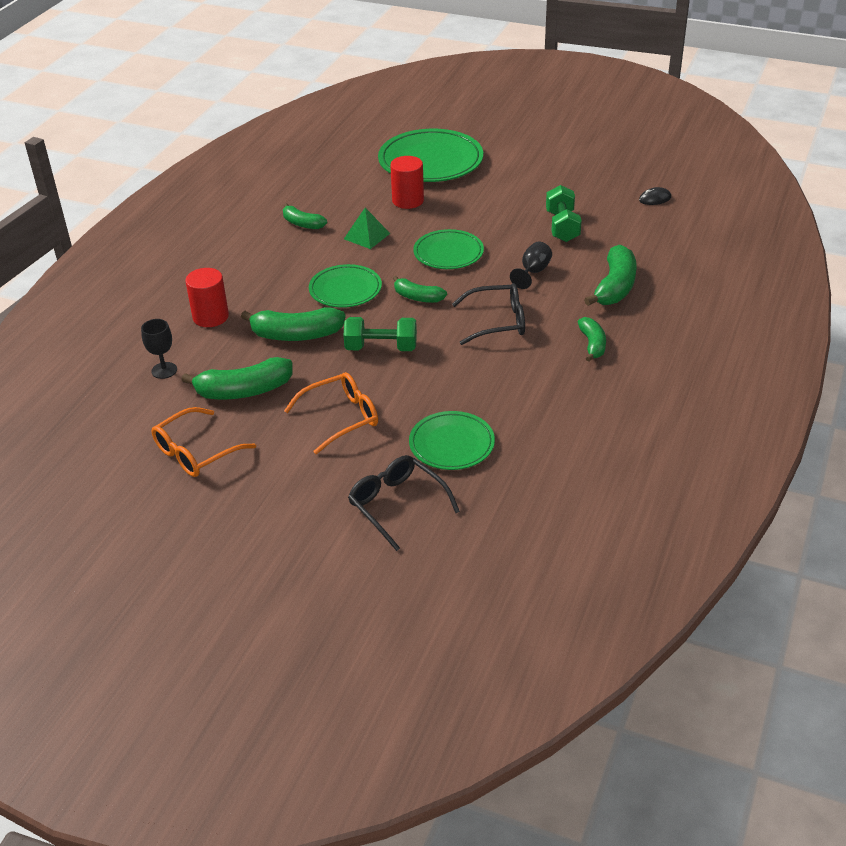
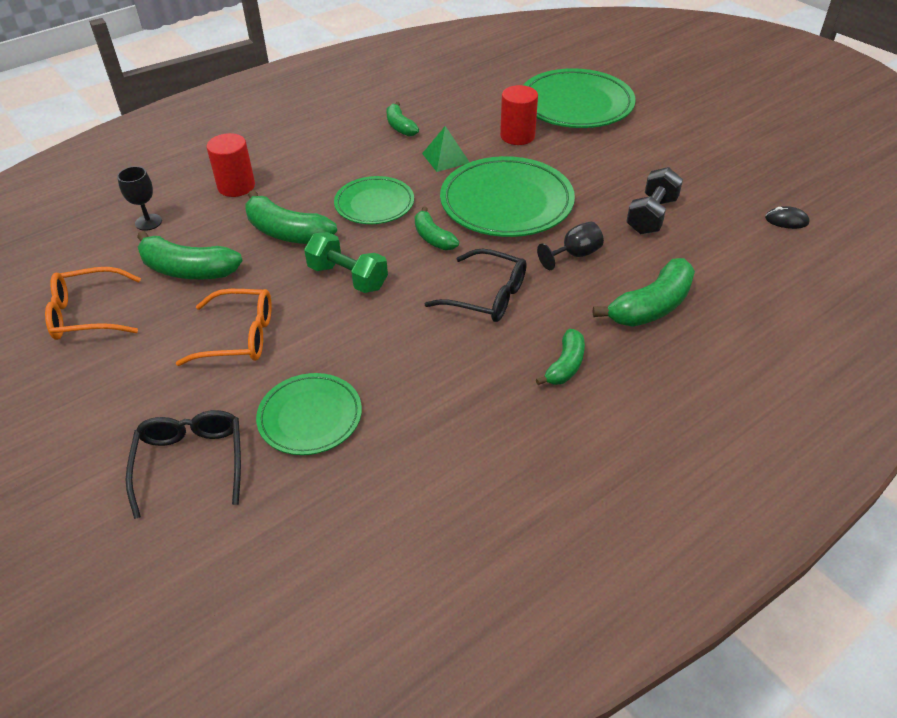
camera: 30 degrees right, 5 degrees up
(448, 253) = (506, 202): green plate -> green plate, size x1.67
(562, 226) = (651, 216): green dumbbell -> black dumbbell

